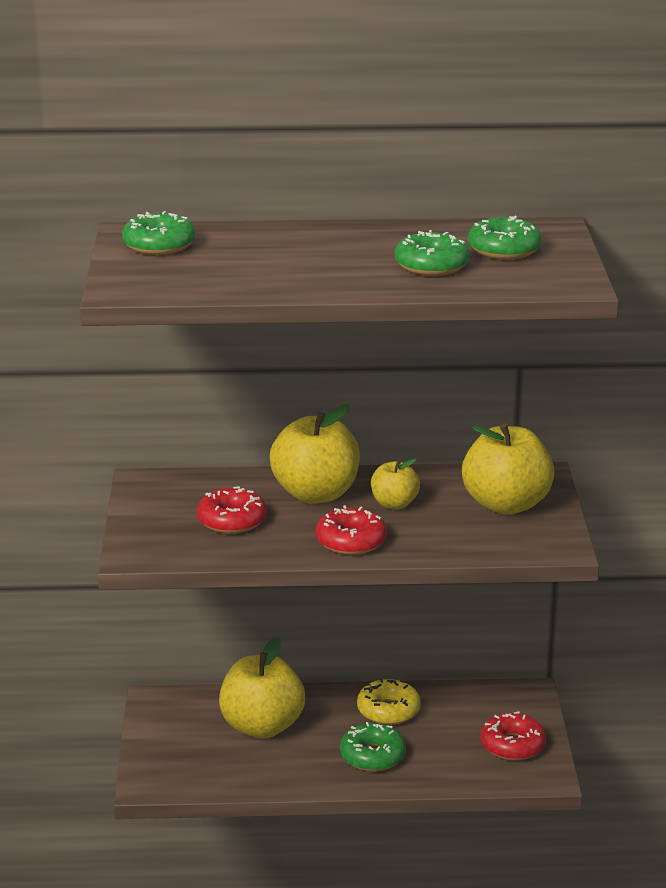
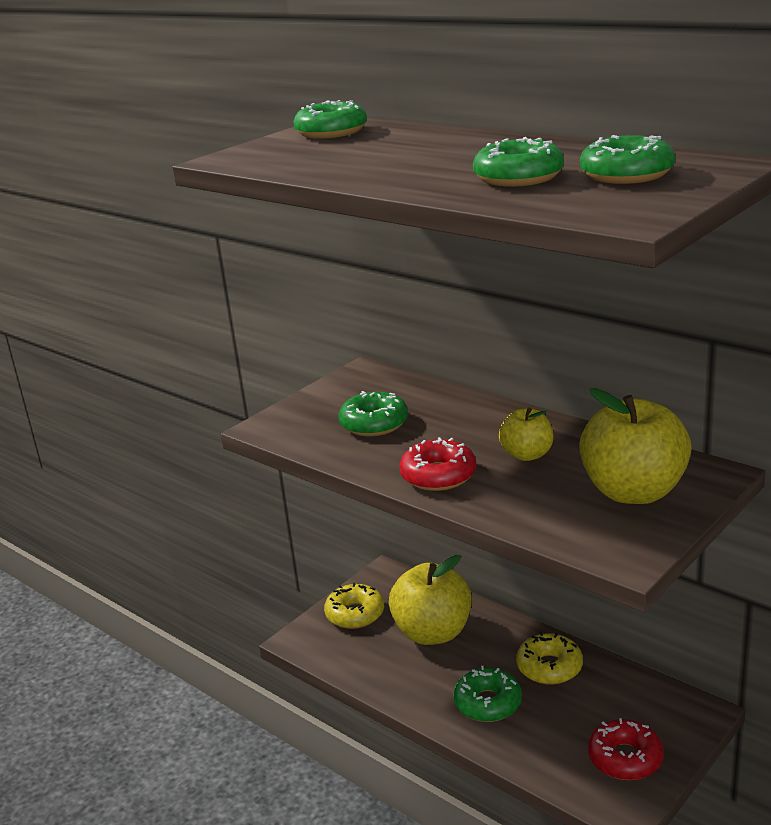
camera: 45 degrees right, 0 degrees up
(172, 742) = (355, 614): none -> yellow donut
(232, 520) = (374, 424): red donut -> green donut
(316, 494) = (473, 423): yellow apple -> none

